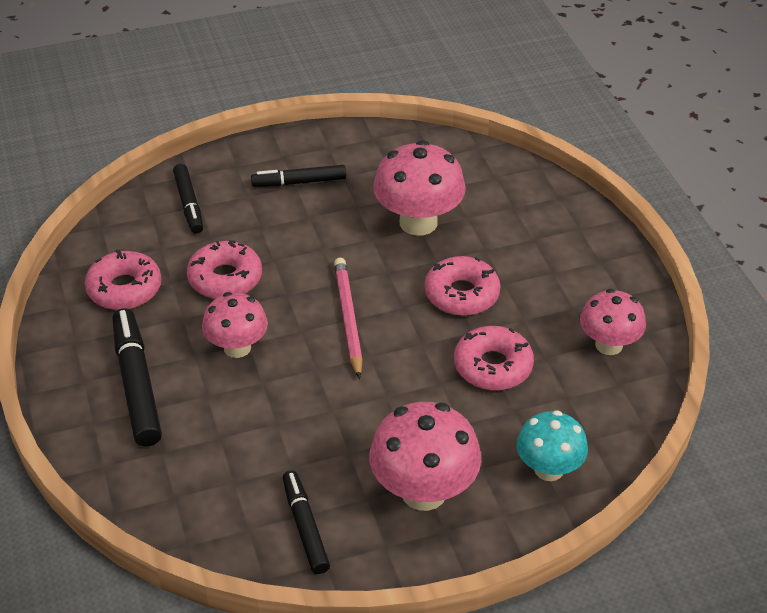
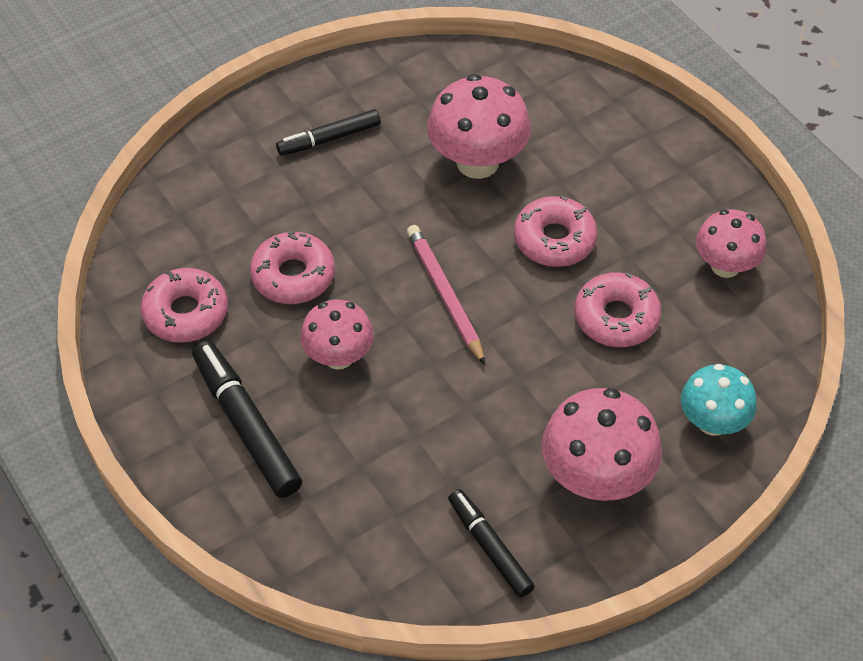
camera: 15 degrees left, 10 degrees up
(189, 204) = (216, 192): black marker -> none

